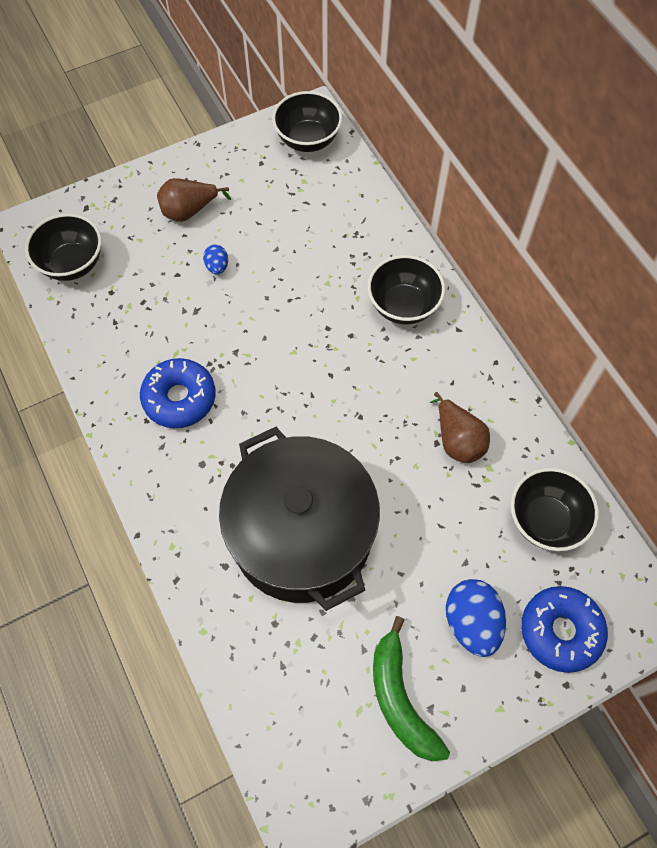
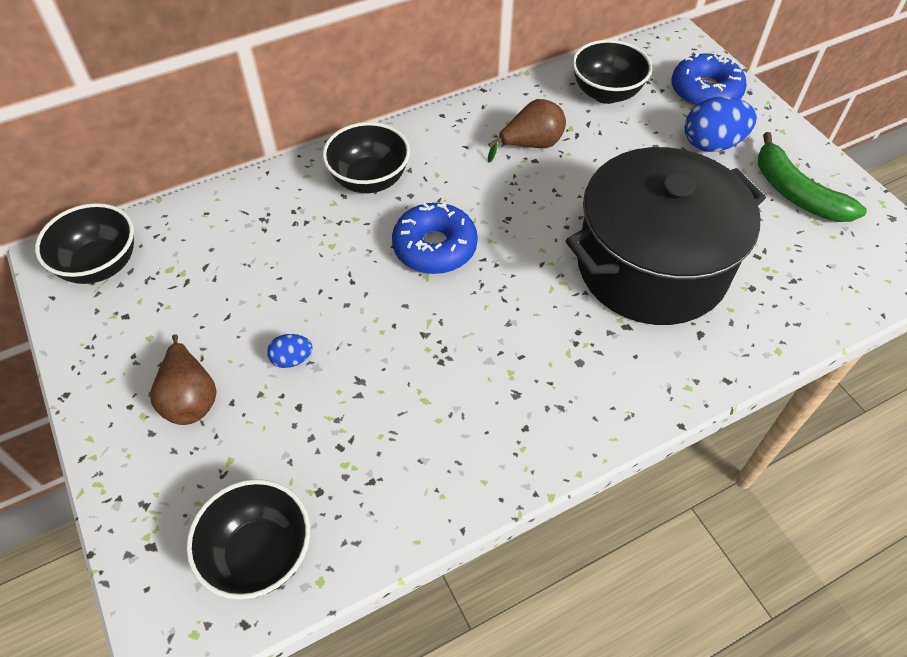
camera: 90 degrees left, 10 degrees down
(179, 398) = (492, 391): blue donut -> blue donut (435, 247)
(400, 699) = (796, 193): green banana -> green banana turned 75 degrees clockwise

